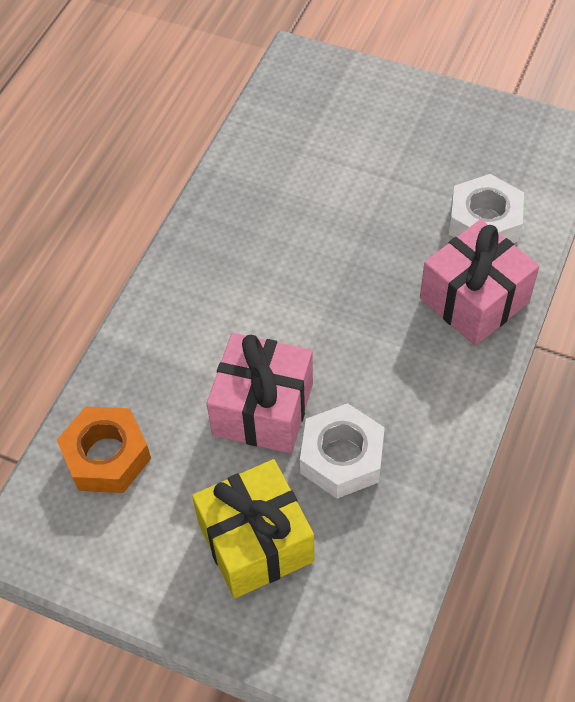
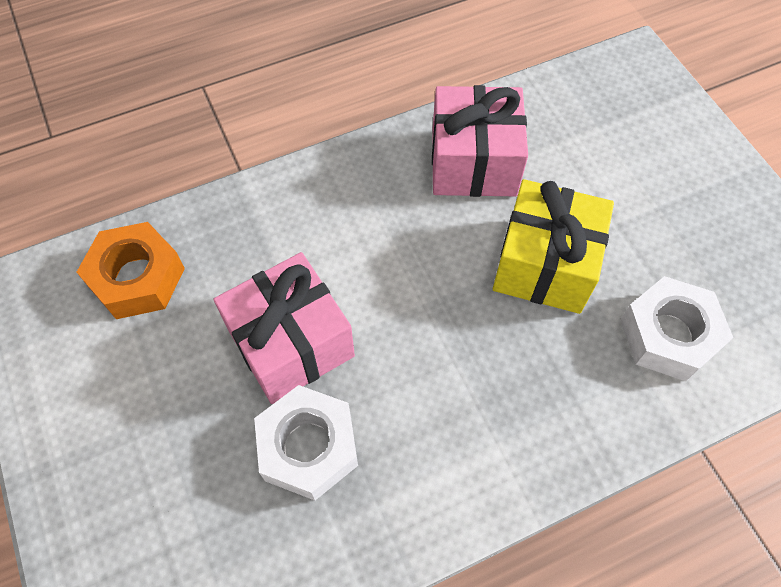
camera: 40 degrees right, 5 degrees up
(255, 542) = (162, 457): yellow gift -> yellow gift (544, 264)
(474, 300) = (581, 403): pink gift -> pink gift (473, 162)

